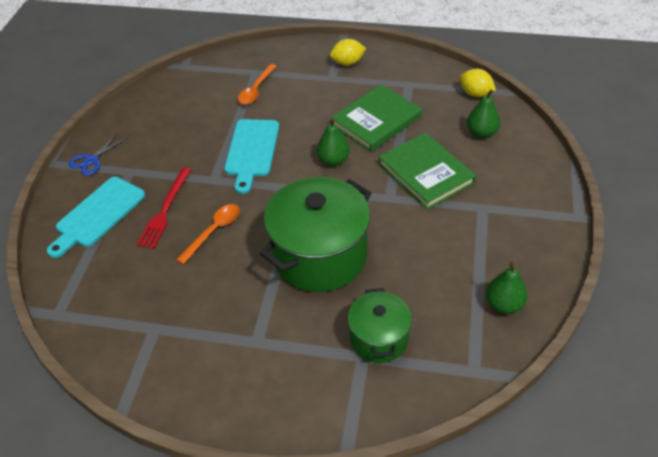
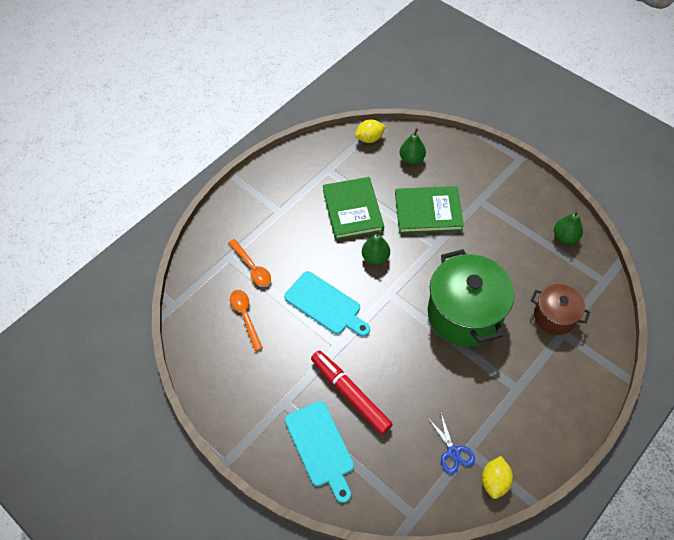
camera: 60 degrees left, 10 degrees up
(91, 160) = (247, 428): blue scissors -> blue scissors (453, 452)
(165, 210) = (350, 394): red fork -> red marker
(213, 231) = (396, 370): orange spoon -> orange spoon (245, 316)
(347, 63) = (270, 191): yellow lemon -> yellow lemon (494, 481)
(379, 338) = (554, 317): green pot -> brown pot

